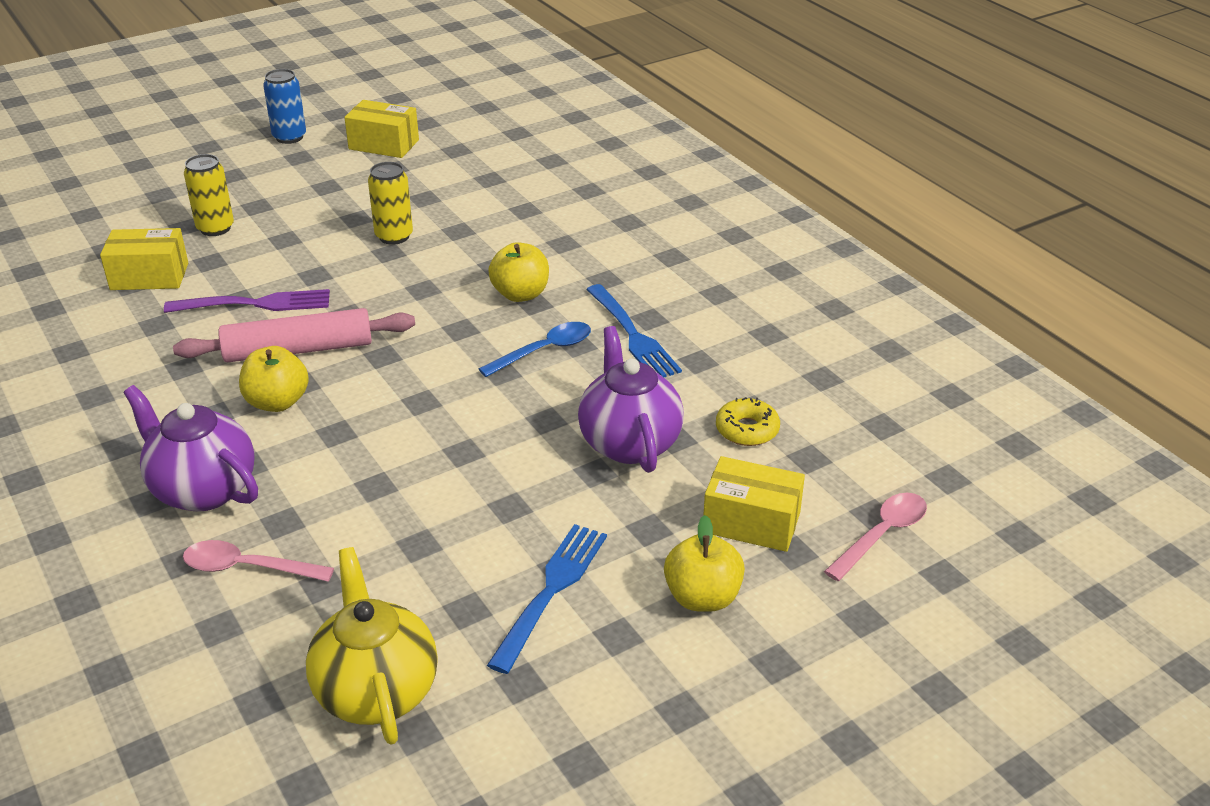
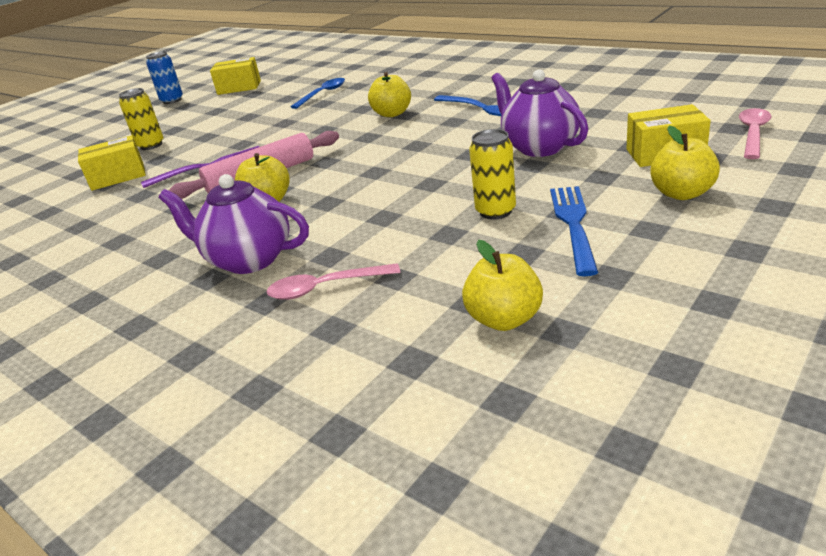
camera: 15 degrees left, 5 degrees down
(376, 690) = (504, 319): yellow teapot -> yellow apple
(394, 236) = (282, 116): yellow can -> yellow can (495, 211)
(544, 351) = (435, 129): blue spoon -> blue spoon (323, 94)
(747, 430) = (607, 121): yellow donut -> none

